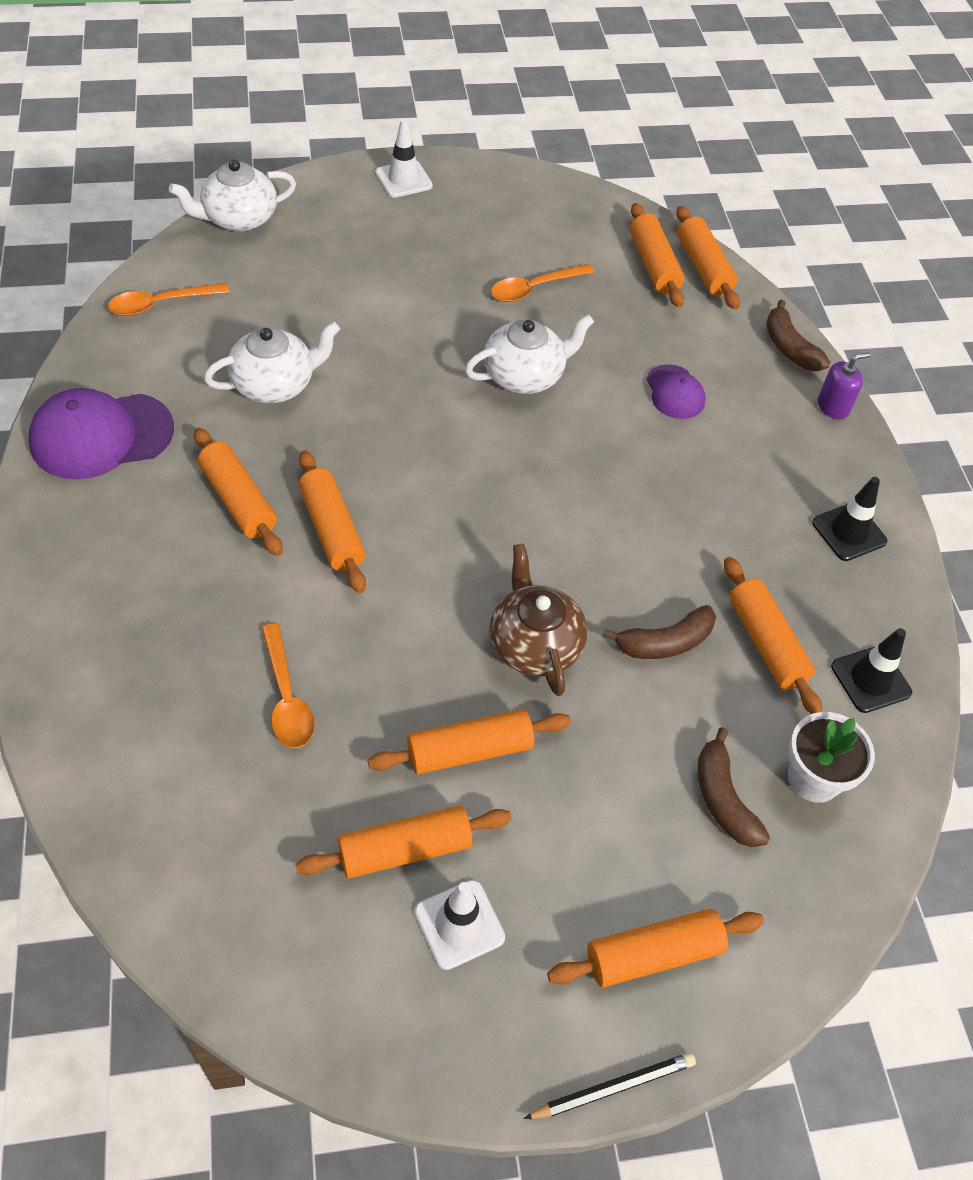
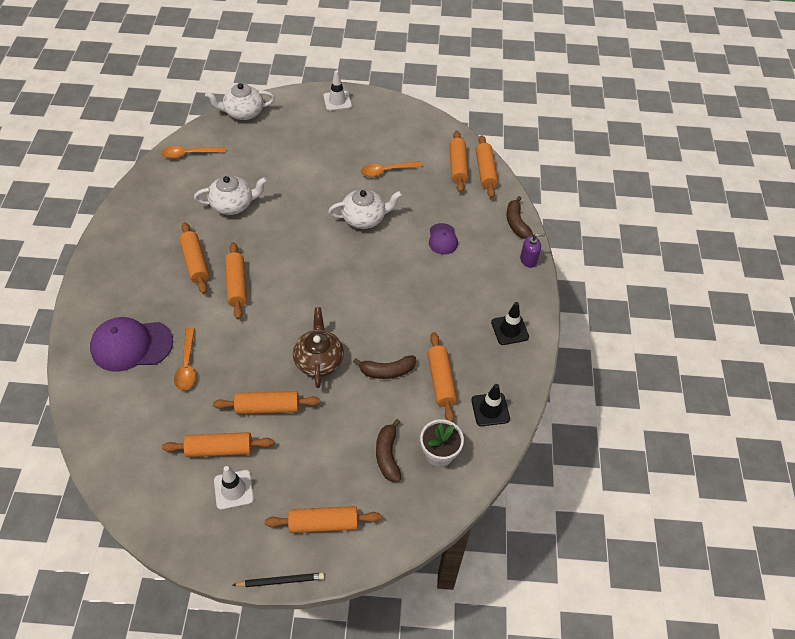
camera: 15 degrees right, 0 degrees up
(101, 436) = (139, 219): purple cap -> purple cap (131, 345)

